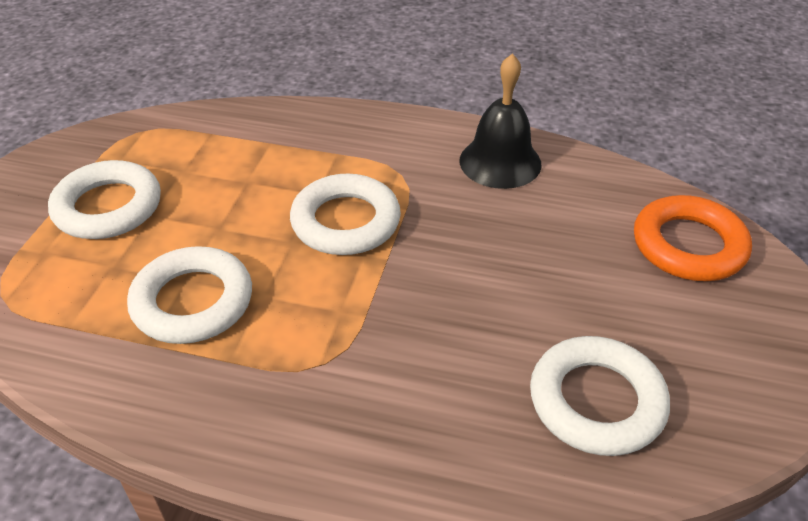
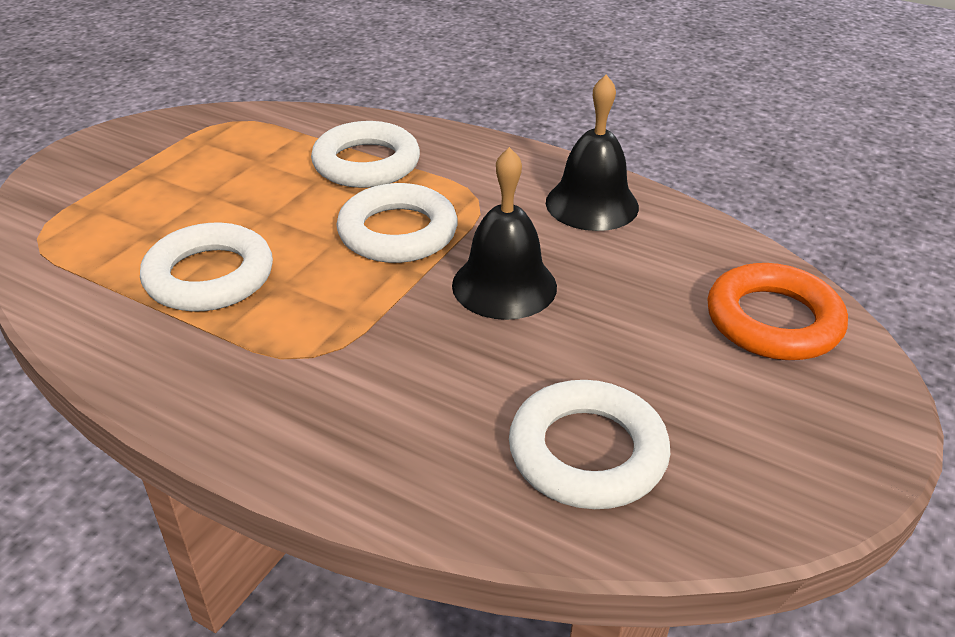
camera: 15 degrees right, 5 degrees down
(108, 207) = (171, 181): white ring -> white ring (366, 163)
(461, 256) = (504, 285): none -> black bell

